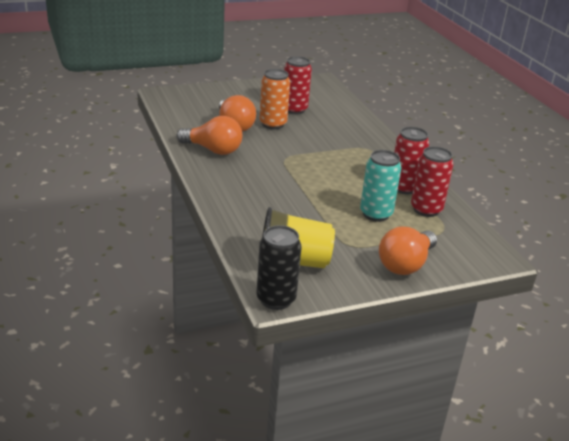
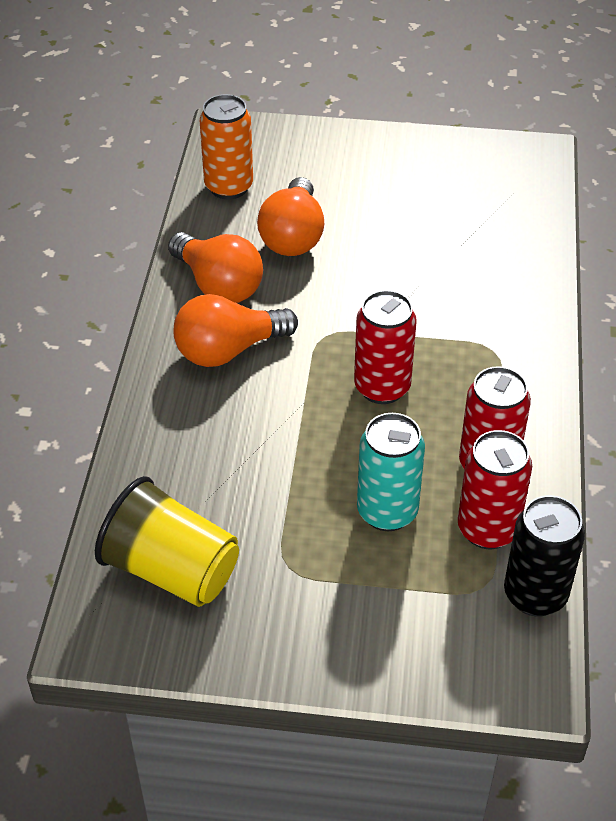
camera: 30 degrees right, 15 degrees up
(273, 124) = (363, 247): orange can -> orange can (229, 187)
(276, 299) = (89, 639): black can -> black can (535, 595)
(294, 109) = (429, 220): red can -> red can (382, 387)
(405, 264) = (351, 641): orange light bulb -> orange light bulb (228, 350)

